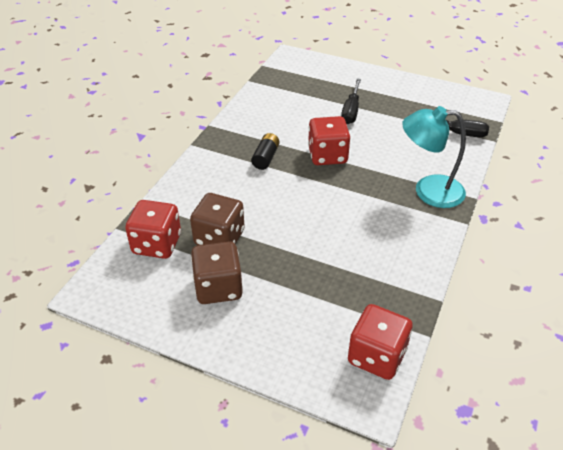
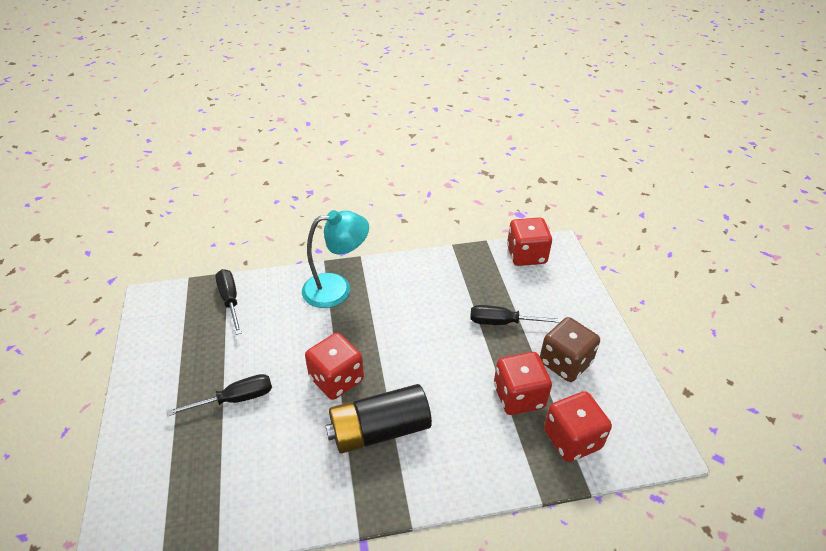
camera: 125 degrees left, 0 degrees up
(219, 238) = (519, 396): brown dice -> red dice
(265, 158) = (379, 430): black battery -> black battery, size x1.95
(299, 274) = (503, 322): none -> black screwdriver
(428, 191) = (337, 288): turquoise lamp -> turquoise lamp turned 75 degrees counterclockwise

